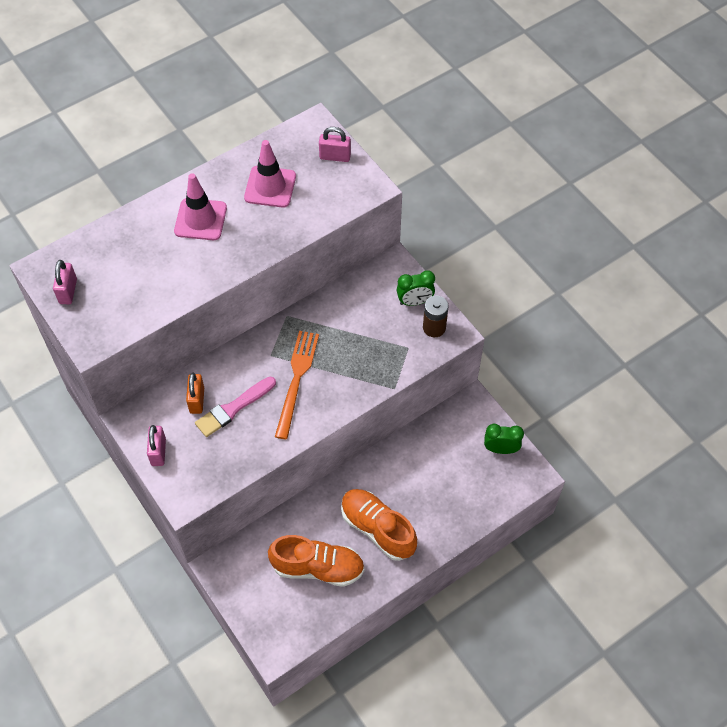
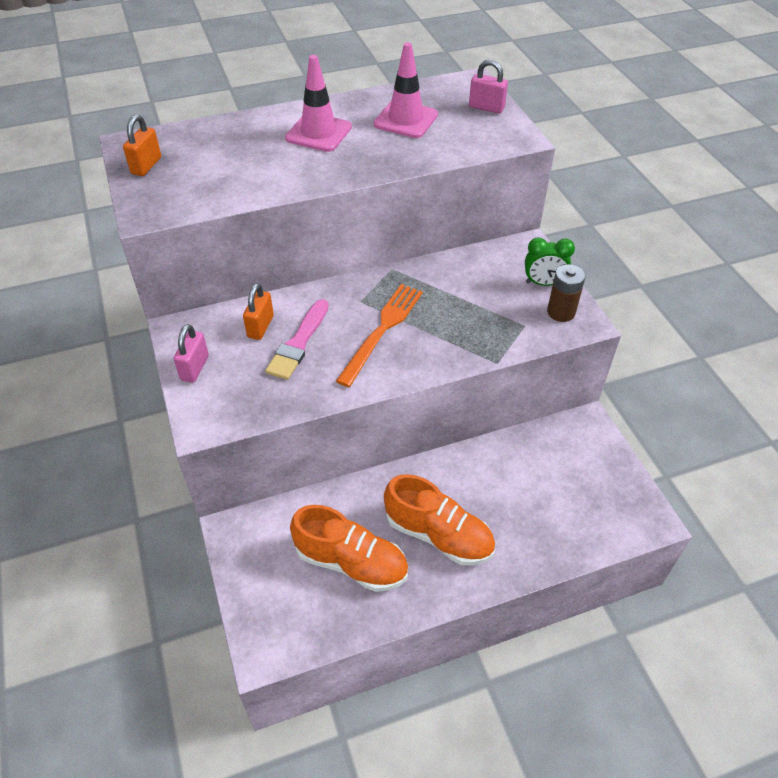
camera: 15 degrees right, 10 degrees down
(68, 291) = (146, 166): pink padlock -> orange padlock
(233, 408) = (298, 343): pink brush -> pink brush turned 45 degrees counterclockwise
(377, 529) = (438, 535): orange shoe -> orange shoe turned 150 degrees clockwise
(500, 449) = (614, 480): green clock -> none

